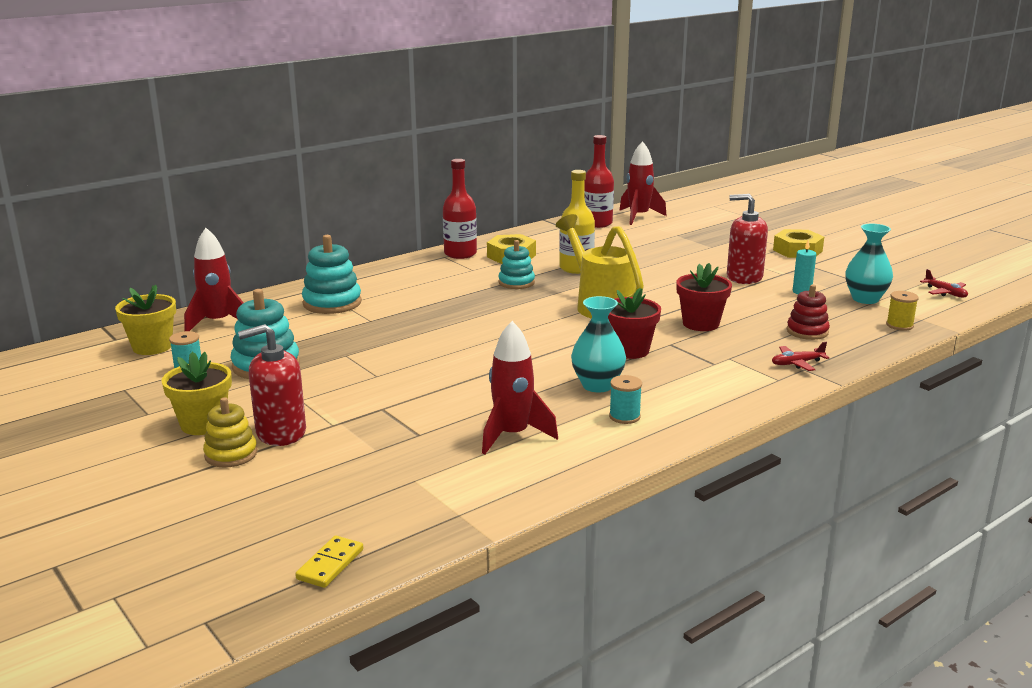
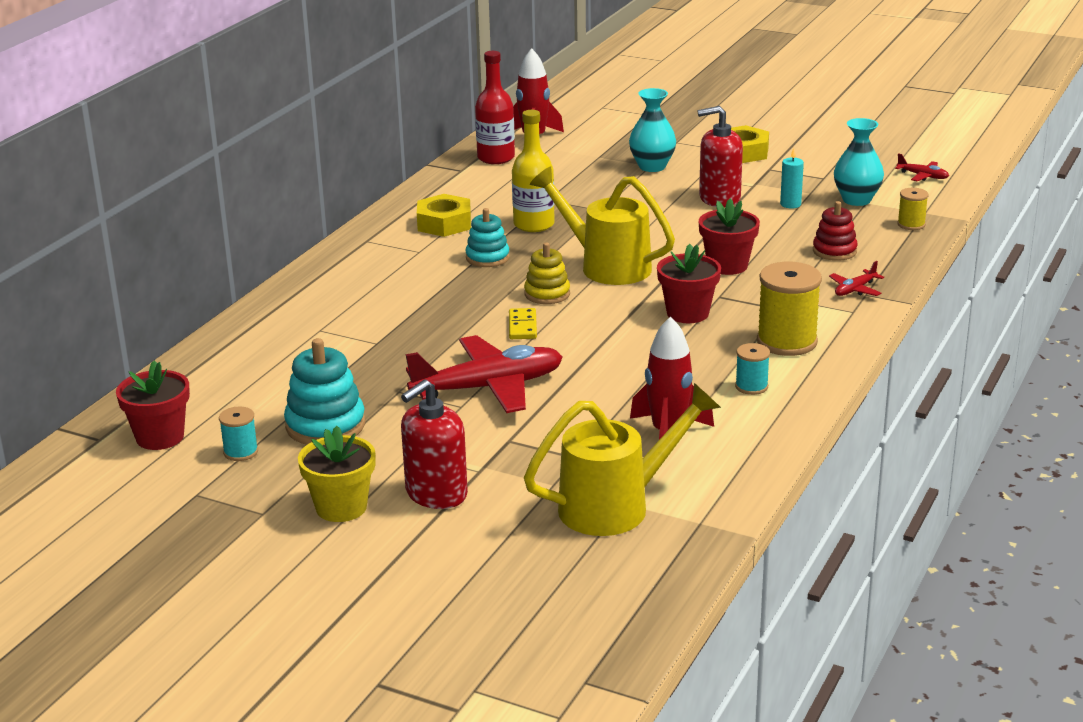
camera: 25 degrees left, 5 degrees up
(152, 347) = (160, 437): yellow flower pot -> red flower pot
(218, 323) = (200, 388): red rocket -> none
(231, 454) = (412, 530): yellow stacking toy -> yellow stacking toy (547, 294)
(330, 564) = (637, 600): yellow domino -> yellow domino (522, 326)
(332, 303) = (306, 331): turquoise stacking toy -> none
(404, 481) = (615, 506): none -> yellow watering can
(412, 368) = (489, 388): none -> red plane
(460, 254) = (381, 233): red bottle -> none
(597, 385) = (694, 360): turquoise vase -> turquoise vase (652, 167)
(693, 389) = (787, 342): none -> yellow spool

